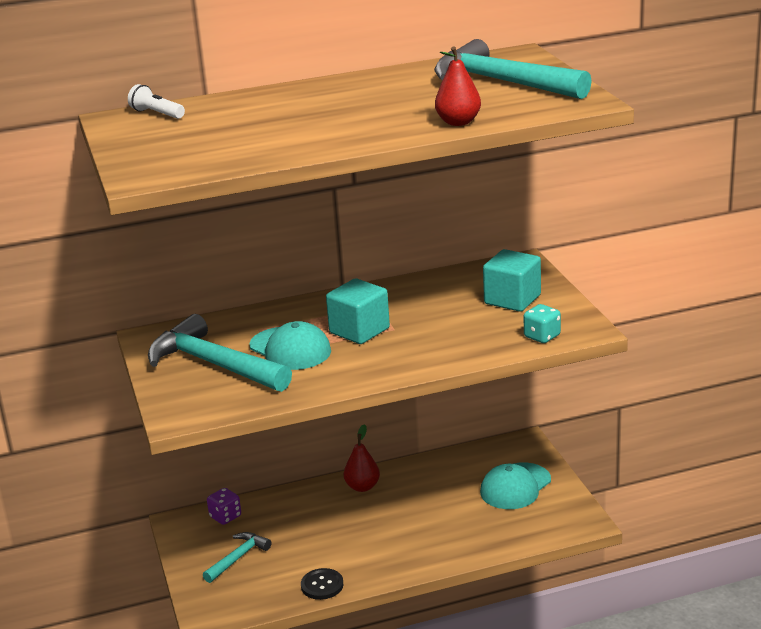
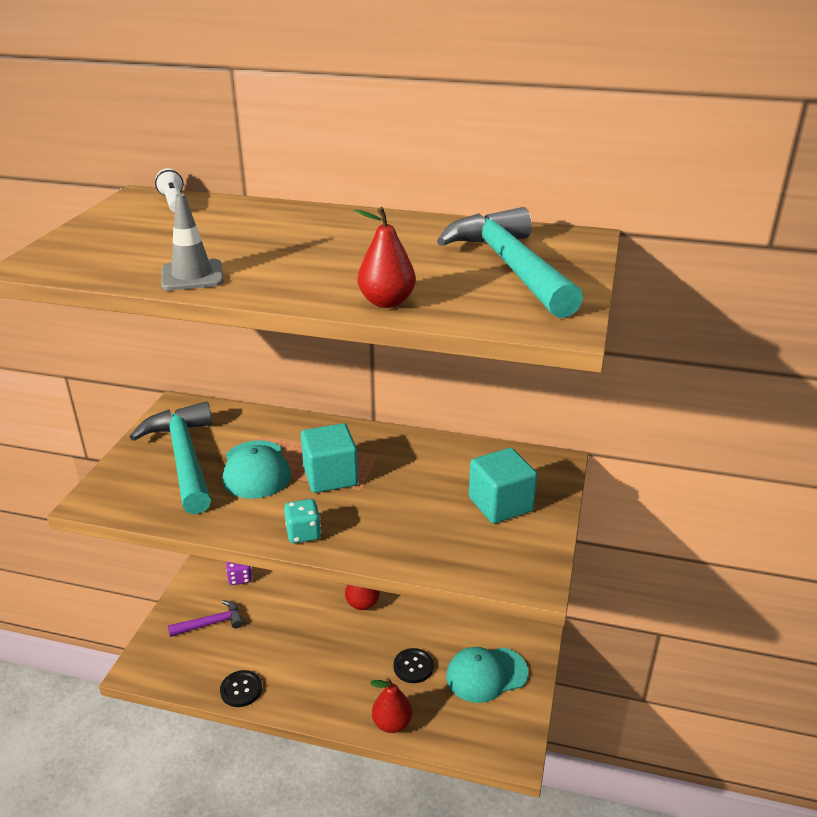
camera: 30 degrees right, 5 degrees up
(238, 558) = (211, 623): turquoise hammer -> purple hammer
(288, 148) = (192, 276): none -> grey traffic cone
(452, 507) = (413, 666): none -> black button
(473, 547) = (392, 723): none -> red pear
(542, 336) = (480, 566): turquoise dice -> turquoise dice (303, 533)

